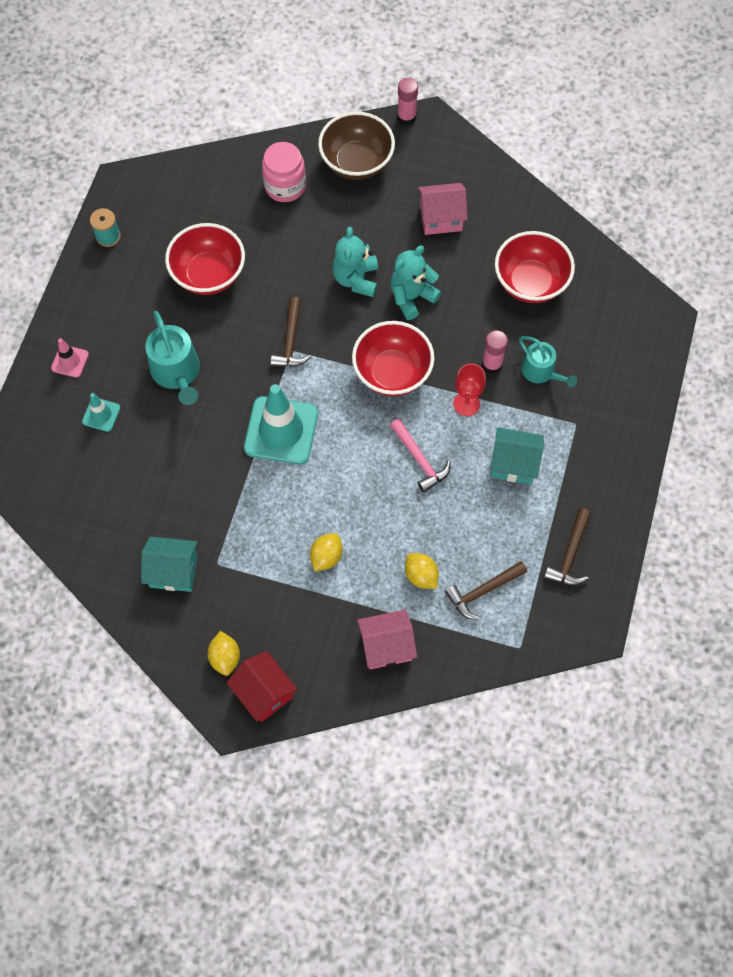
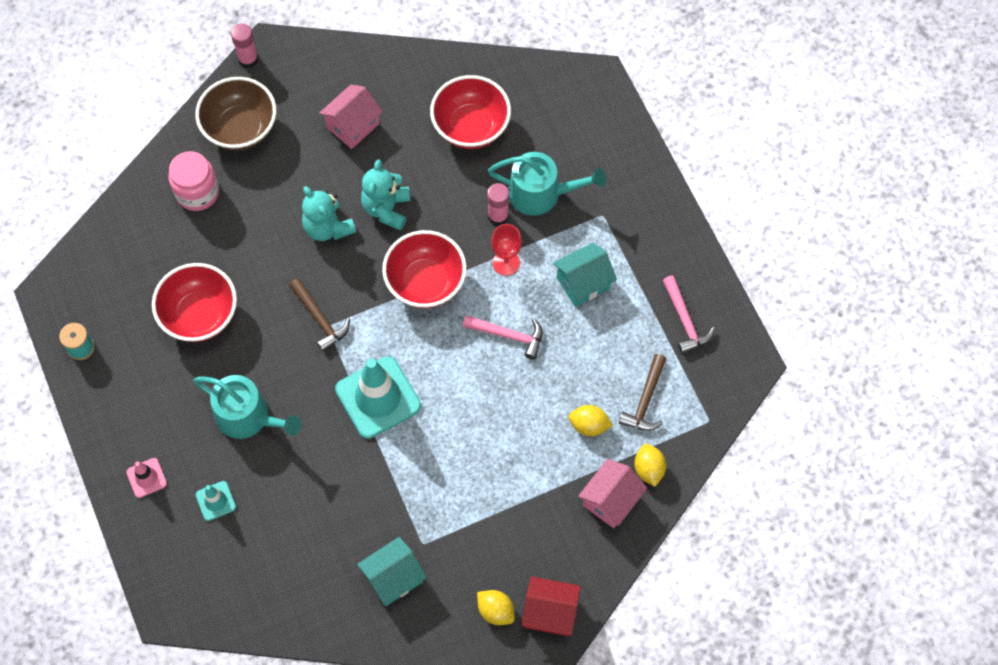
camera: 40 degrees left, 0 degrees up
(326, 557) = (504, 469): yellow lemon -> yellow lemon (648, 469)
(541, 372) = (541, 193): turquoise watering can -> turquoise watering can, size x1.52
(570, 554) = (685, 320): brown hammer -> pink hammer

